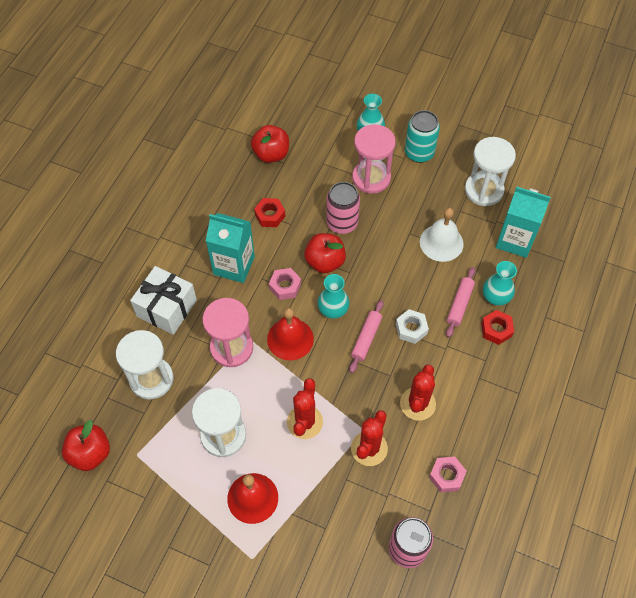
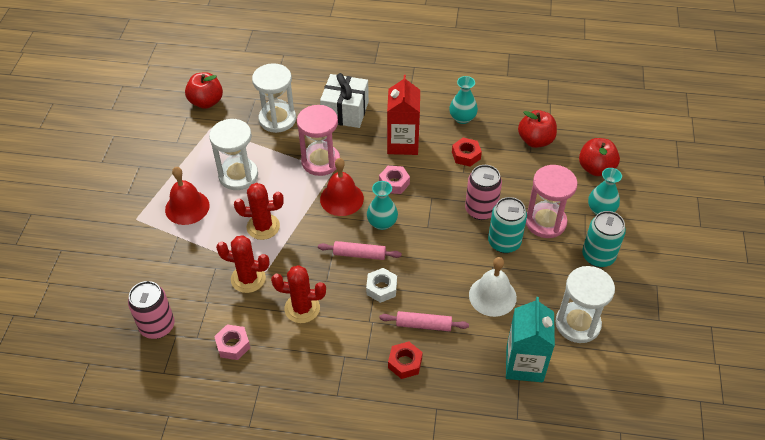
camera: 75 degrees right, 10 degrees down
(234, 265) = (402, 143): turquoise carton -> red carton
(325, 262) = (431, 206): red apple -> red apple (595, 168)
(385, 216) = (504, 242): none -> turquoise can
(495, 297) = (444, 356): turquoise vase -> turquoise vase (462, 118)

